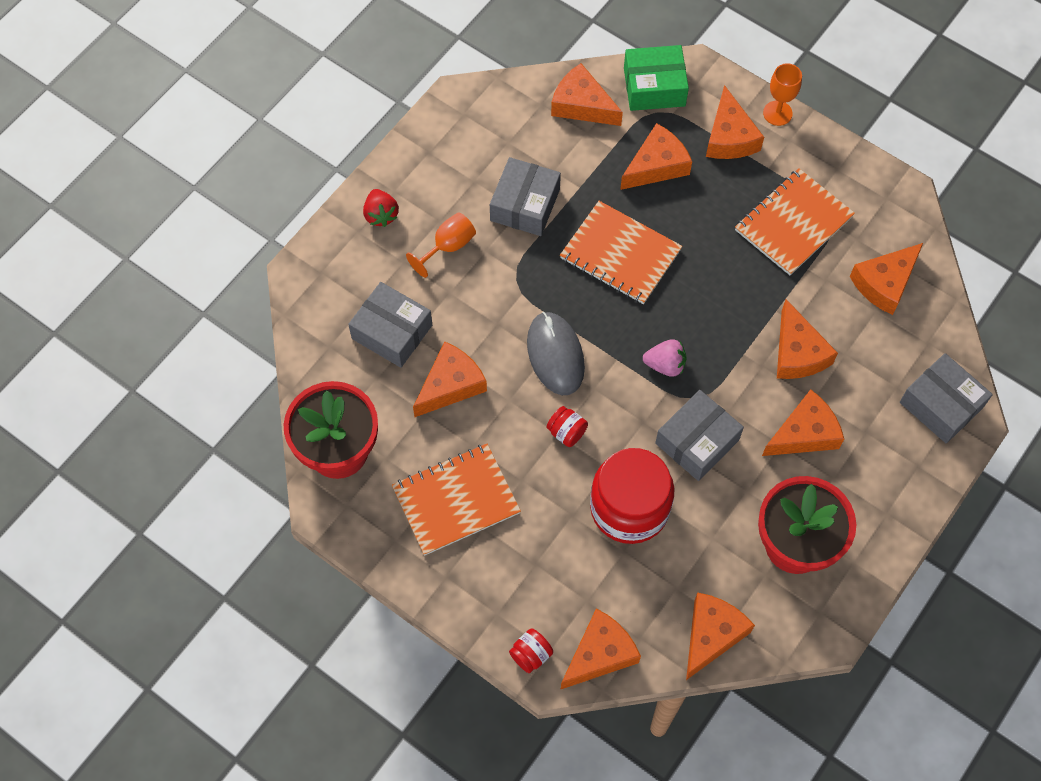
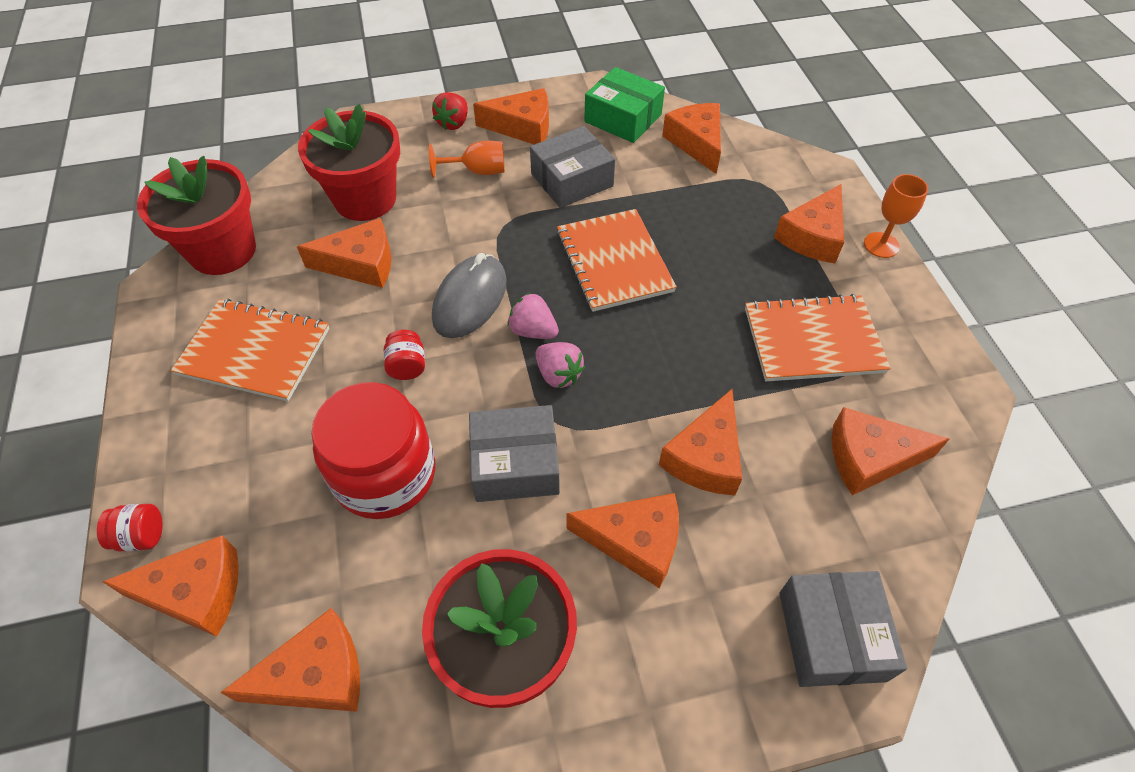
camera: 40 degrees right, 10 degrees down
(392, 332) = (365, 199): grey box -> red flower pot
(619, 346) = (533, 331): none -> pink strawberry
(654, 87) = (776, 164): green box -> green box (623, 118)
(656, 165) = (719, 218): orange cheese -> orange cheese (523, 127)

